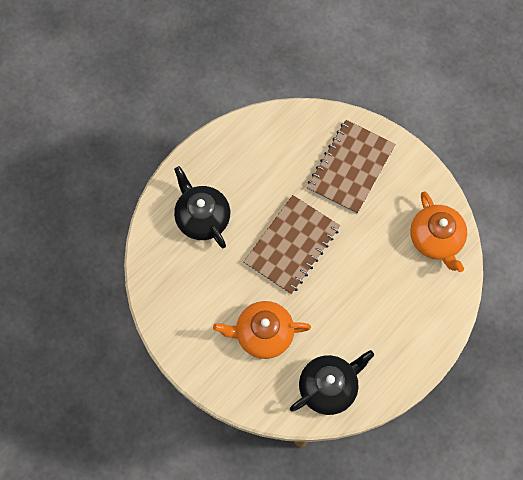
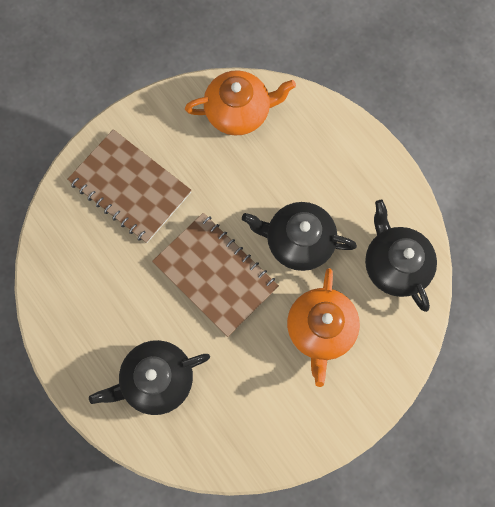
camera: 80 degrees left, 5 degrees up
(333, 305) = (298, 241): none -> black teapot

